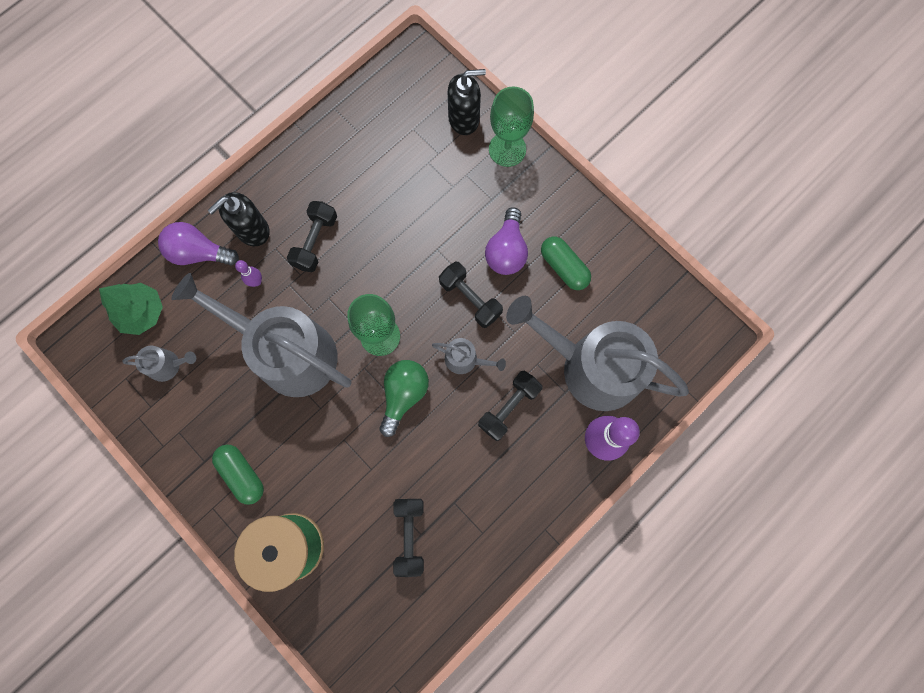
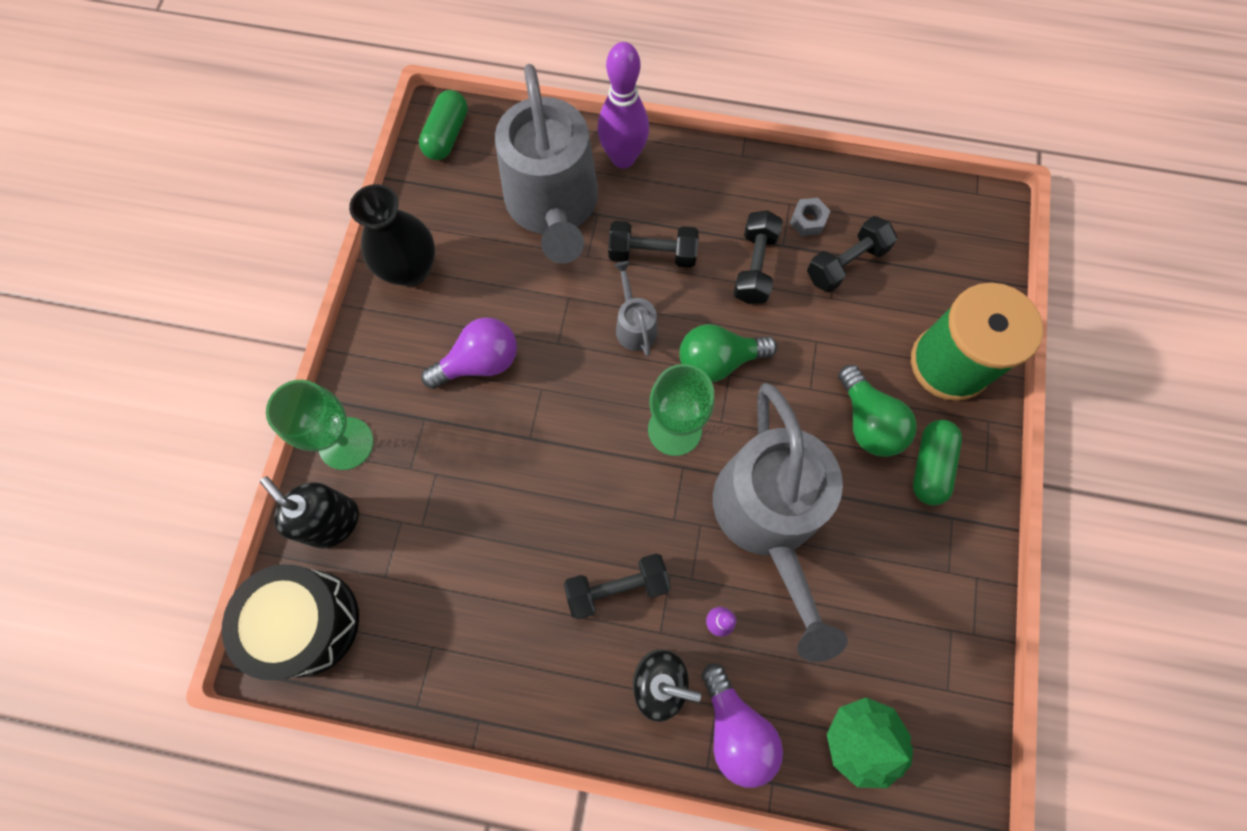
camera: 125 degrees left, 5 degrees down
(168, 365) = (892, 649): grey watering can -> none
(296, 458) = (868, 422): none -> green light bulb
(417, 79) = (307, 622): none -> black drum
(460, 535) = (808, 221): none -> grey nut
(470, 299) = (563, 364): black dumbbell -> black dumbbell (754, 267)
(563, 267) = (460, 293): green capsule -> green capsule (447, 135)
(602, 248) = (410, 269): none -> black vase

